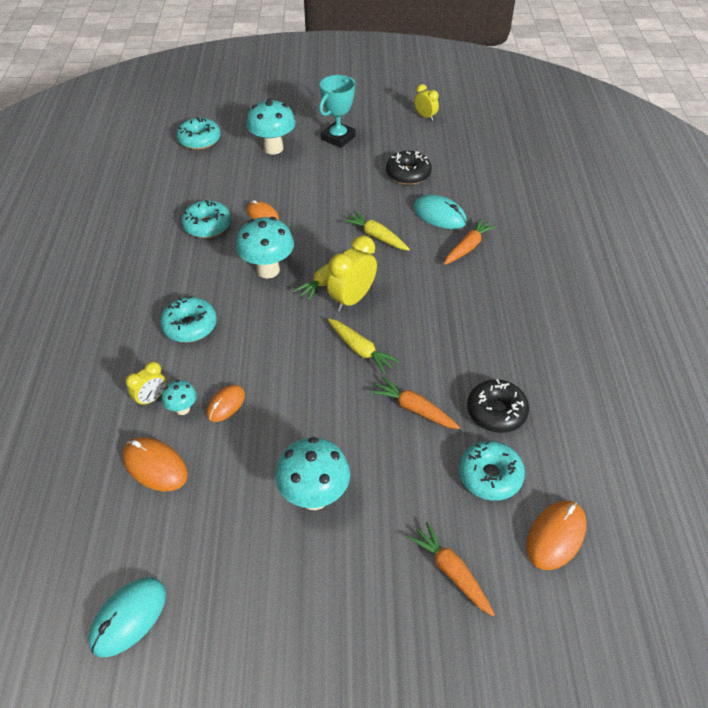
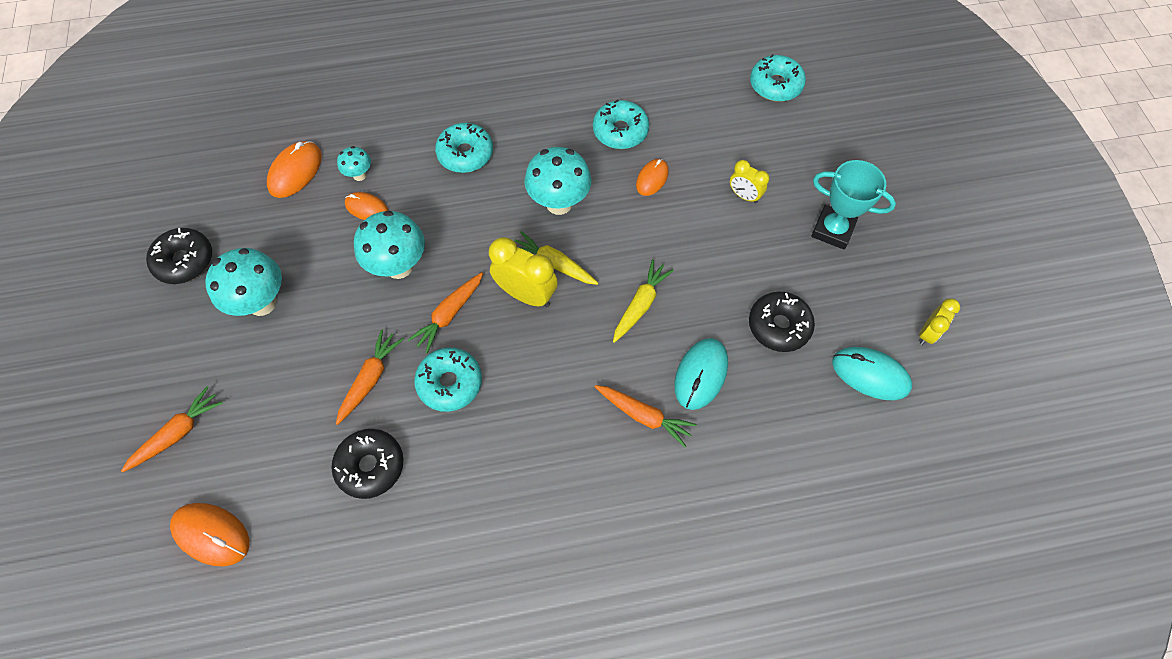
camera: 80 degrees right, 15 degrees up
(128, 617) = (154, 193): turquoise mouse -> turquoise mouse (870, 374)
(151, 398) = (370, 148): yellow clock -> yellow clock (744, 196)
(240, 576) = (184, 261): none -> black donut
(273, 148) = (784, 162): turquoise mushroom -> turquoise mushroom (399, 266)
(360, 350) = (449, 315): yellow carrot -> orange carrot
(490, 476) = (285, 463): turquoise donut -> turquoise donut (450, 383)

